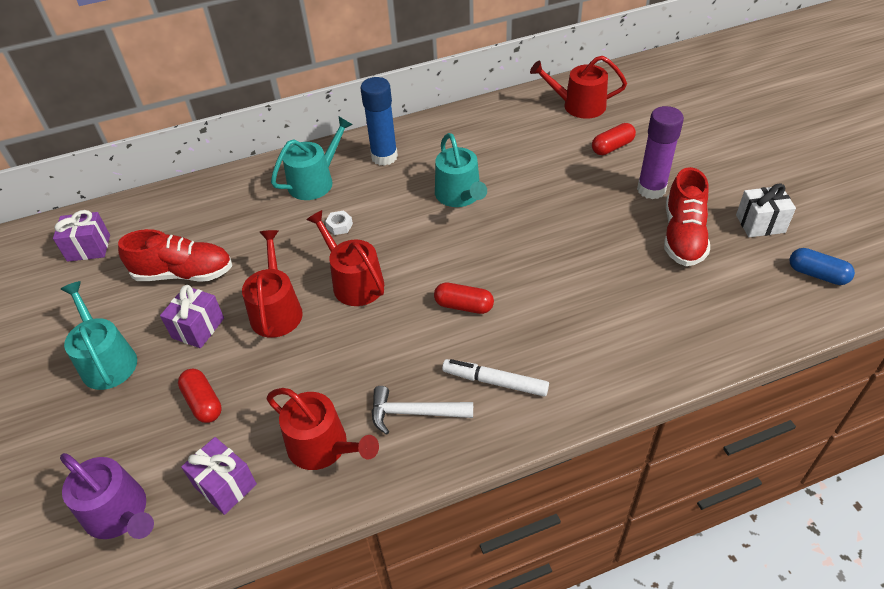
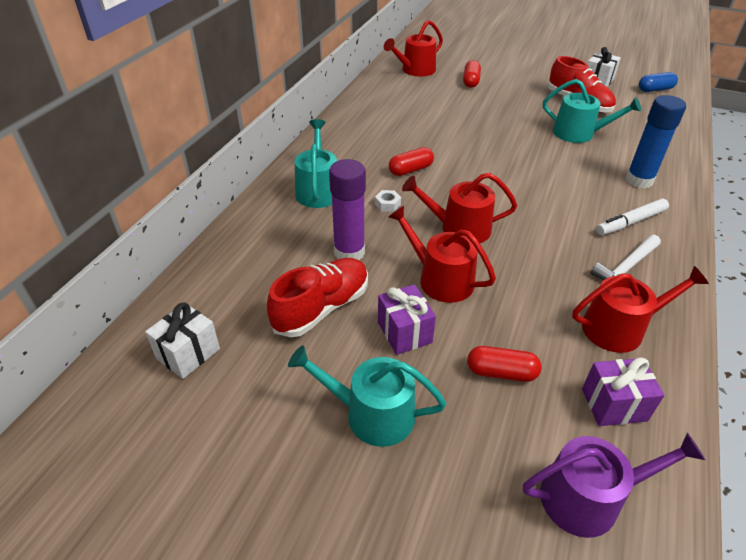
camera: 50 degrees left, 5 degrees down
(89, 248) = (188, 353): purple gift -> white gift
(384, 157) = (343, 150): blue glue stick -> blue glue stick (639, 180)
(460, 196) = (433, 145): turquoise watering can -> turquoise watering can (579, 133)
(464, 306) = (544, 198): red capsule -> red capsule (410, 170)
(651, 189) = (526, 91): purple glue stick -> purple glue stick (349, 252)

